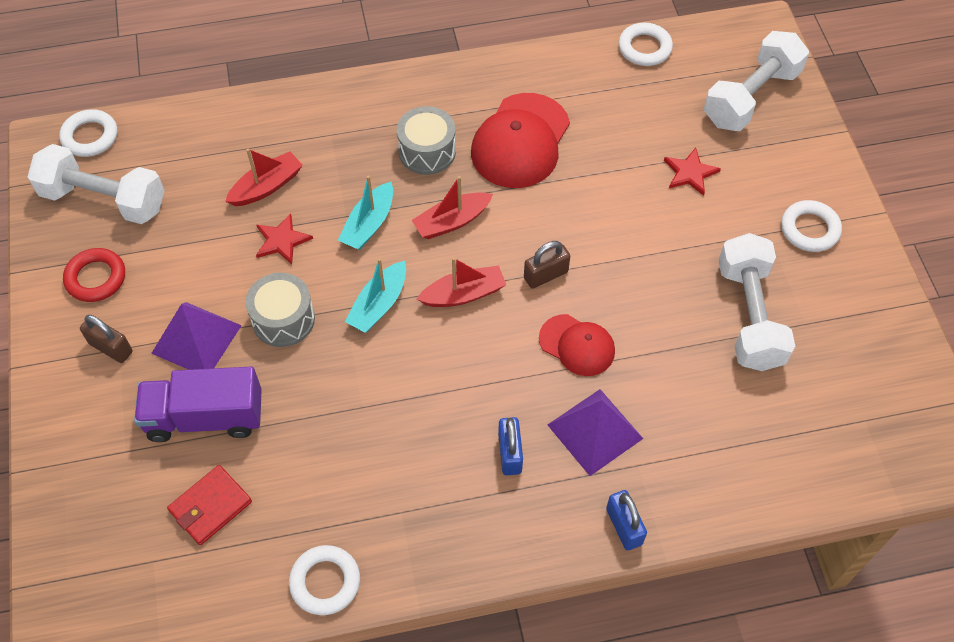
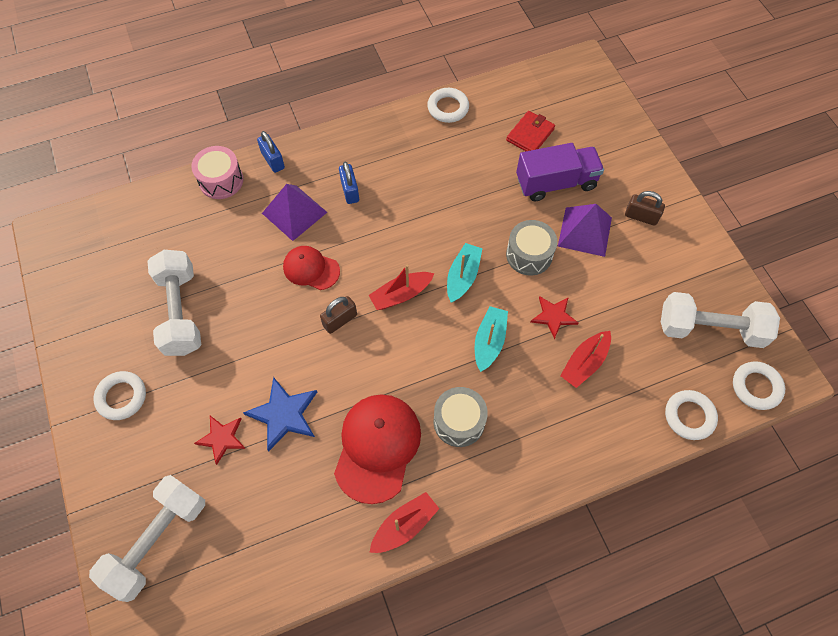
camera: 170 degrees right, 5 degrees up
(96, 278) = (679, 264): red ring -> none
(451, 221) = (423, 355): red boat -> red boat (404, 525)
(620, 186) = (284, 414): none -> blue star
(644, 48) = (264, 590): white ring -> white ring (689, 416)
(705, 503) = (221, 180): none -> pink drum

